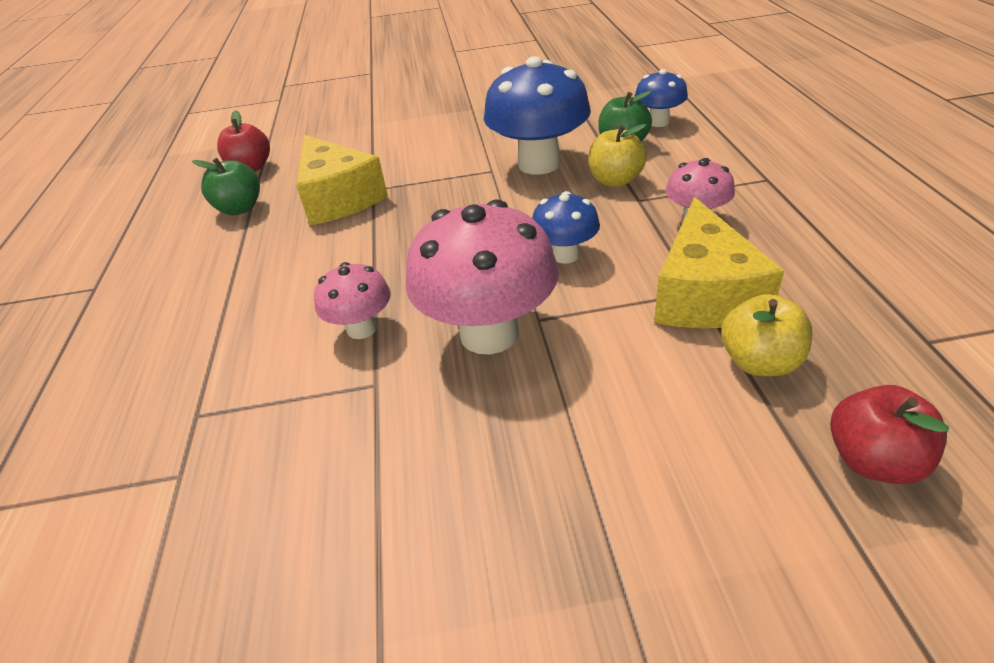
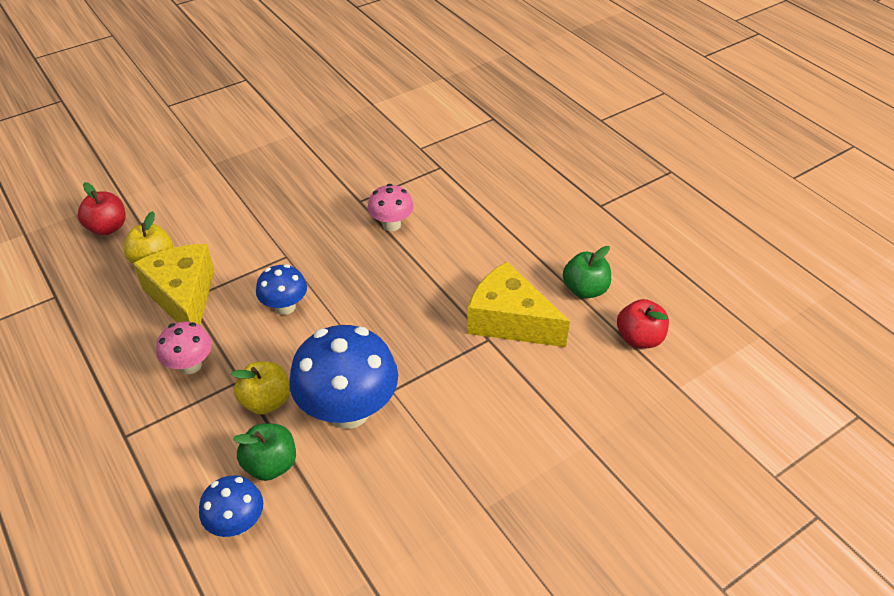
camera: 150 degrees right, 5 degrees up
(489, 333) = (312, 240): pink mushroom -> none

